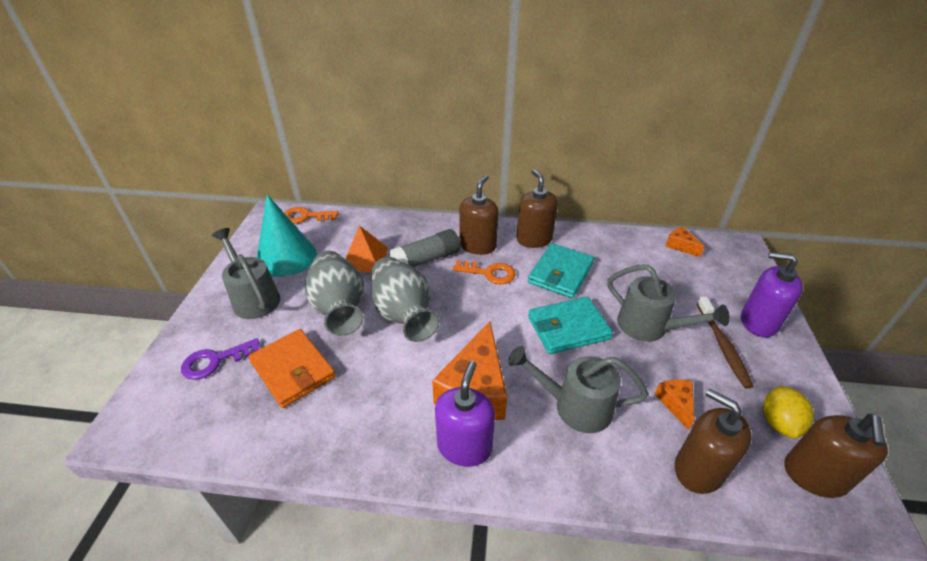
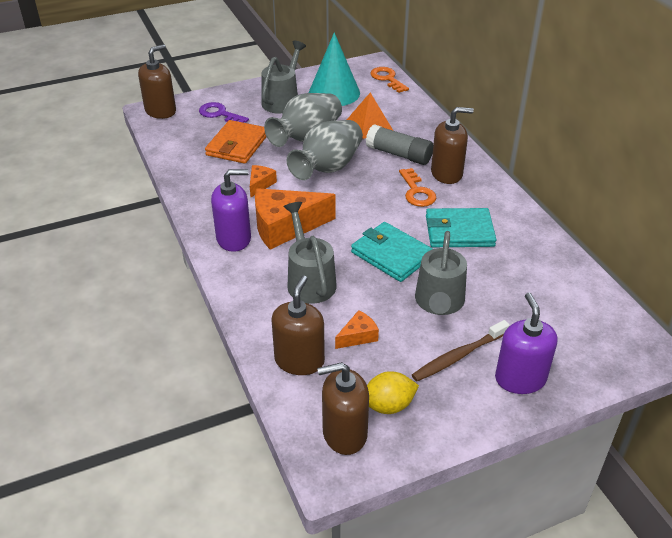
camera: 60 degrees right, 0 degrees up
(534, 239) = (492, 201): brown soap dispenser -> brown soap dispenser (160, 111)
(680, 246) = (594, 301): orange cheese -> orange cheese (260, 184)

